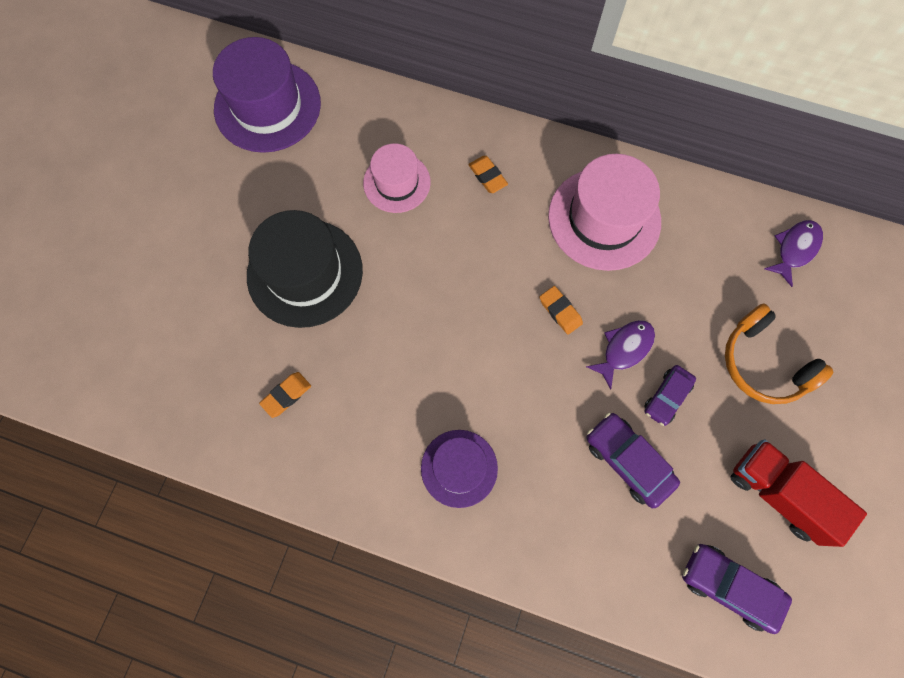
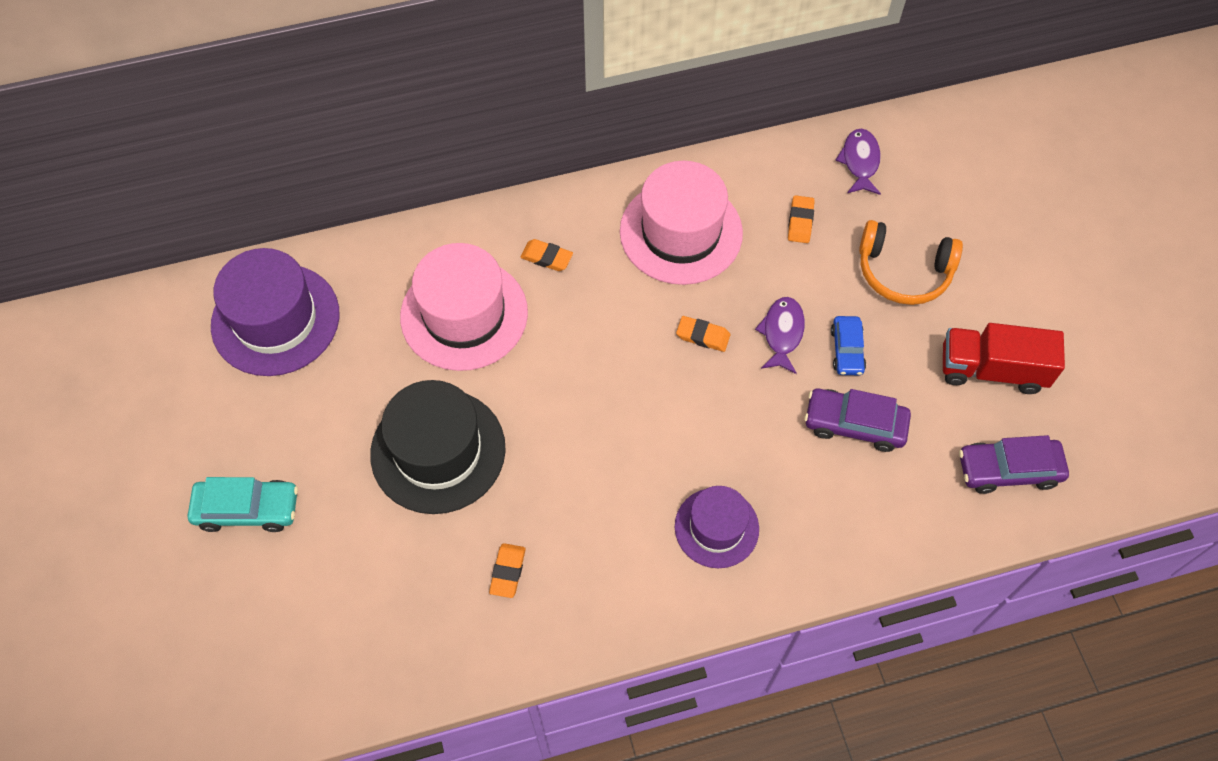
camera: 35 degrees left, 10 degrees down
(152, 231) = (247, 509): none -> turquoise car
(396, 182) = (464, 314): pink hat -> pink hat, size x1.64
(667, 397) = (847, 350): purple car -> blue car
(707, 268) = (800, 222): none -> orange eraser

